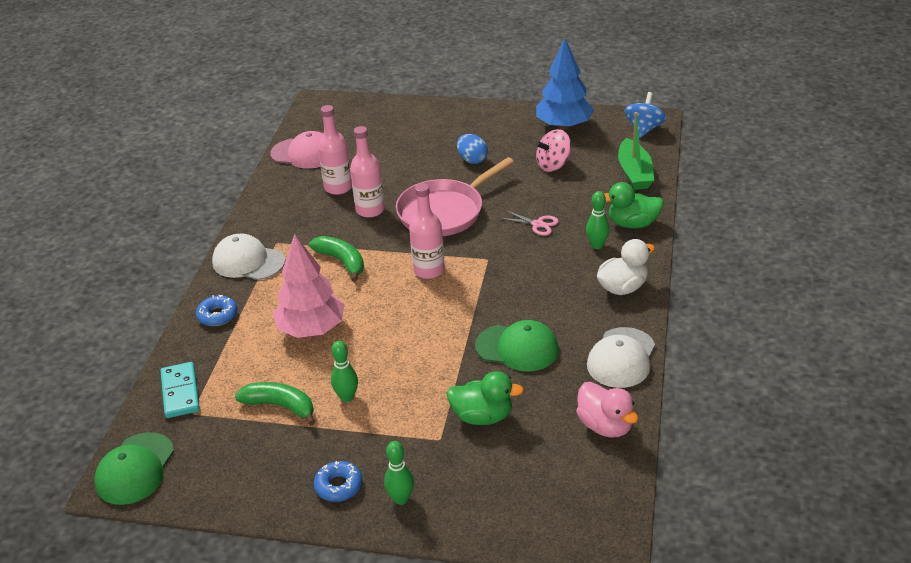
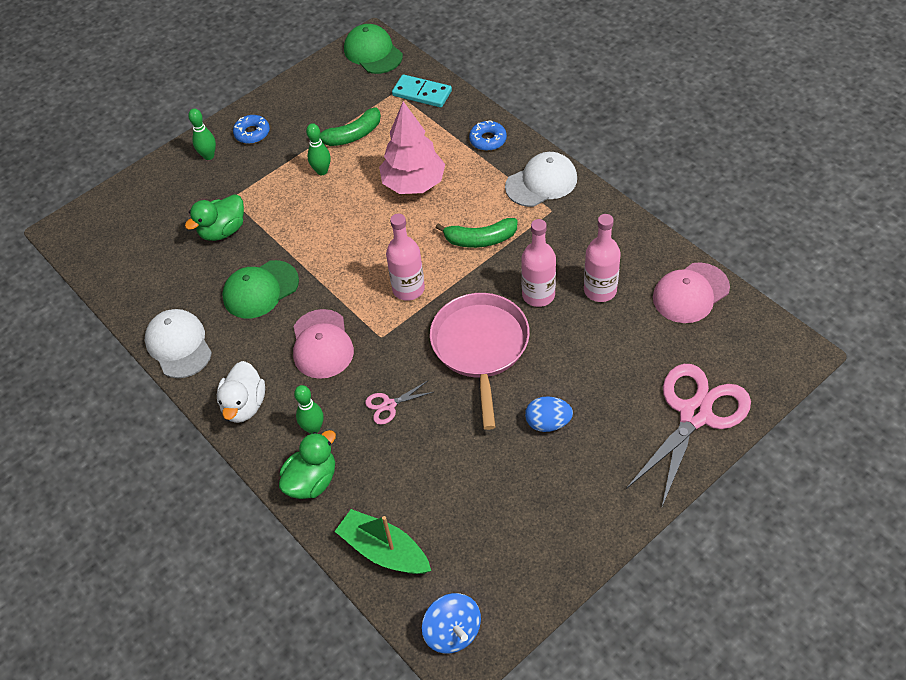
camera: 130 degrees right, 15 degrees up
(404, 116) = (694, 414): none -> pink scissors
(527, 283) = (322, 344): none -> pink cap
(553, 165) = (469, 487): pink spinning top -> none
(564, 126) = (535, 554): blue tree -> none
(605, 426) = (137, 290): pink duck -> none

